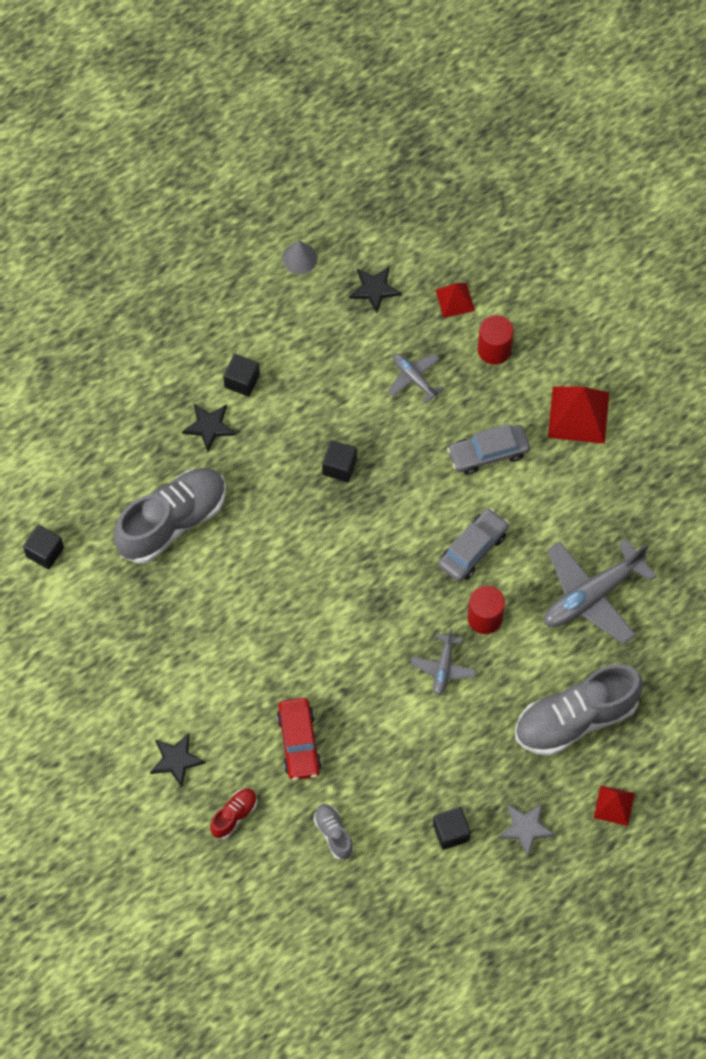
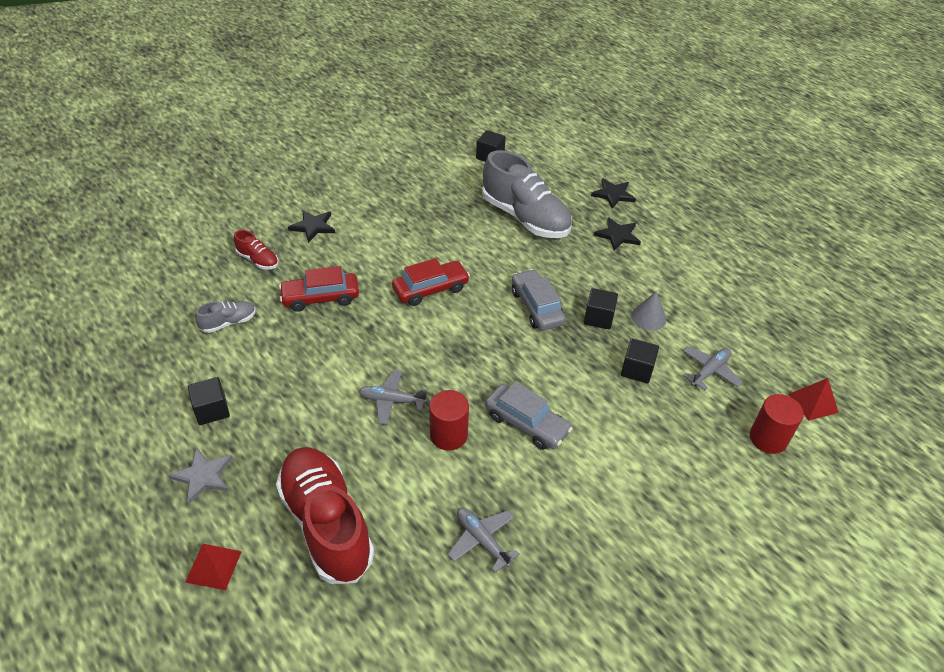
camera: 85 degrees right, 20 degrees down
(242, 381) = (667, 253): black cube -> black cube (637, 370)
(290, 629) = (430, 289): none -> red car
(299, 258) = (805, 286): grey cone -> grey cone (648, 317)
(374, 289) = (797, 339): black star -> black star (613, 194)
(488, 453) = (641, 435): grey car -> grey car (536, 307)
(575, 719) = (326, 524): grey shoe -> red shoe
(578, 414) = (714, 523): red pyramid -> none
(592, 596) = (482, 540): grey plane -> grey plane, size x0.53

